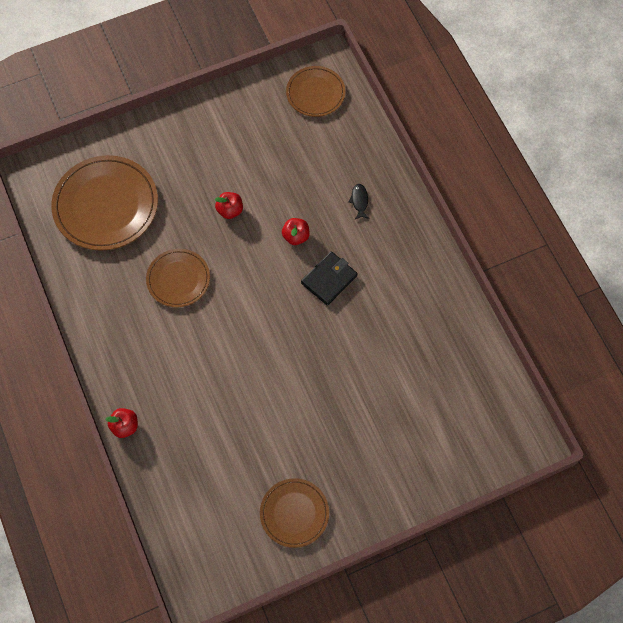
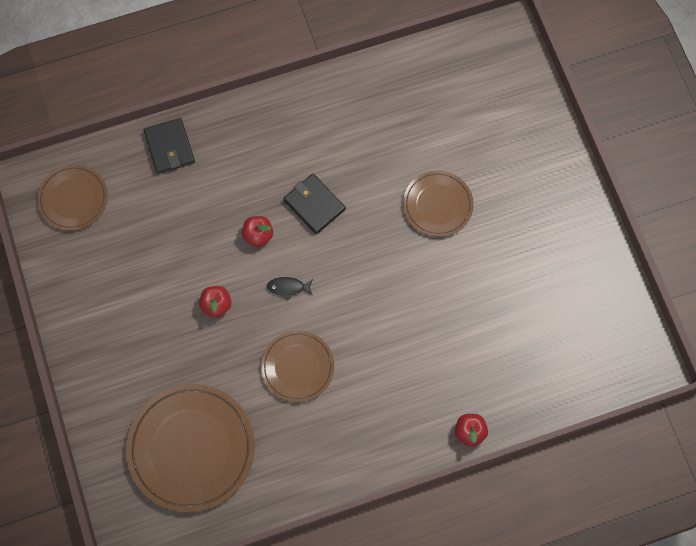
camera: 85 degrees left, 5 degrees up
(294, 513) = (572, 261): brown plate -> brown plate (437, 205)
(359, 201) = (222, 164): black fish -> black fish (288, 287)
(371, 158) = (169, 147): none -> black wallet

